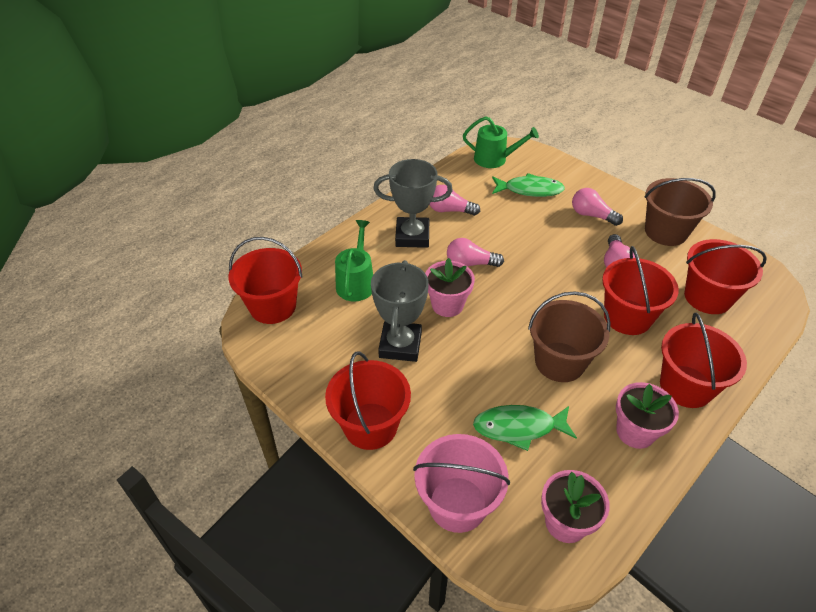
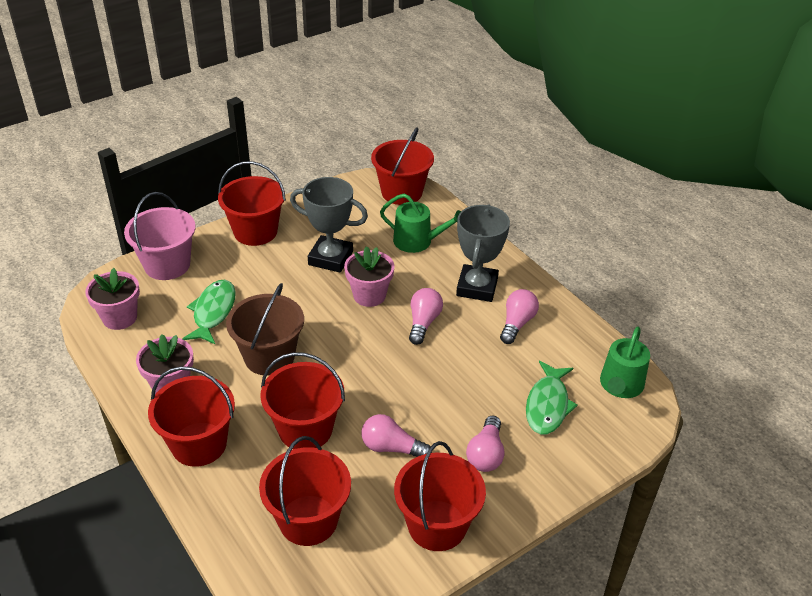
camera: 100 degrees right, 5 degrees down
(592, 215) = (486, 454): pink light bulb -> pink light bulb turned 150 degrees clockwise
(665, 232) = (437, 525): brown bucket -> red bucket

